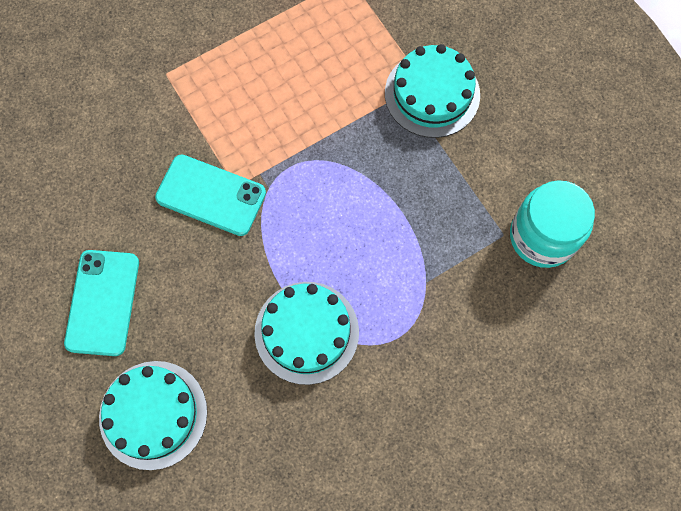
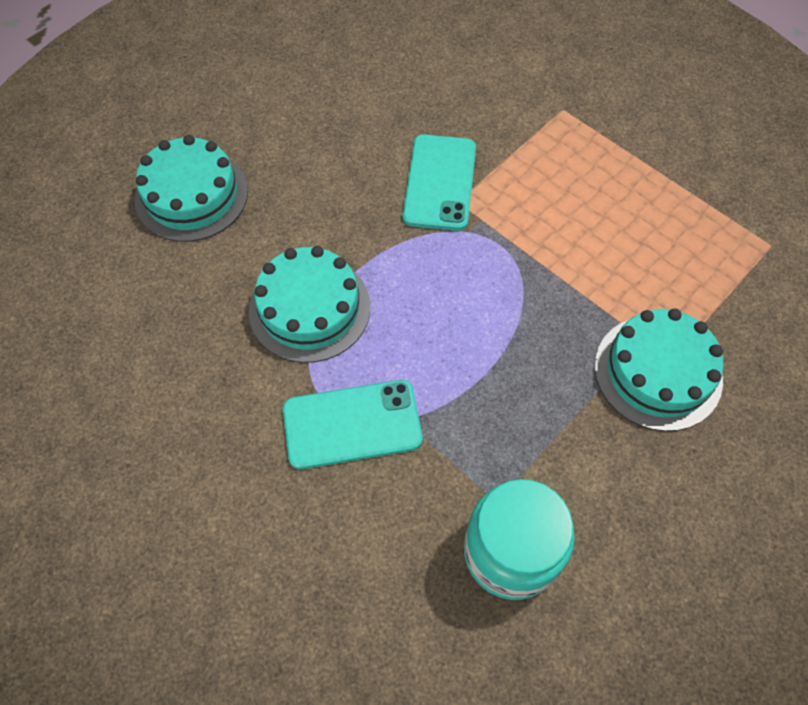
camera: 75 degrees right, 10 degrees down
(103, 302) = (297, 126): turquoise phone -> turquoise phone (352, 424)

